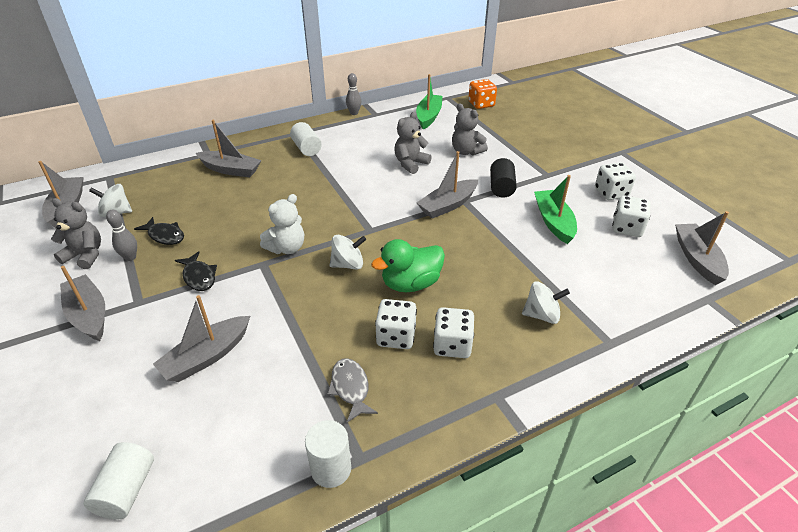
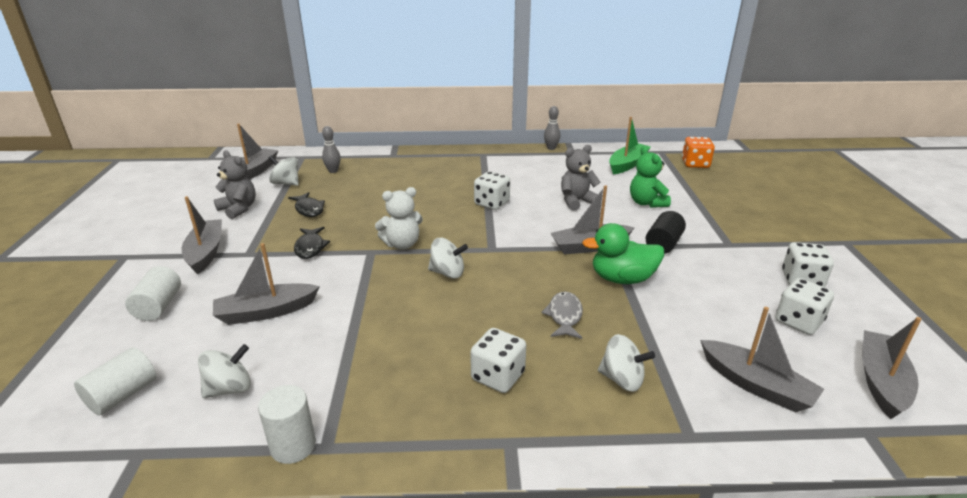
camera: 25 degrees right, 10 degrees down
(130, 257) = (270, 219): grey bowling pin -> grey bowling pin (333, 171)
(231, 170) = (402, 171): grey boat -> grey boat (756, 385)
(231, 442) = (229, 388): none -> white spinning top
(306, 148) = (483, 168): white cylinder -> white cylinder (159, 306)
(350, 388) = (366, 381): grey fish -> grey fish (564, 316)
(396, 336) = (446, 349): white dice -> white dice (492, 203)
(411, 284) = (497, 306): green duck -> green duck (622, 279)
(466, 151) = (646, 203): grey teddy bear -> green teddy bear
(553, 222) = (704, 291): green boat -> none

